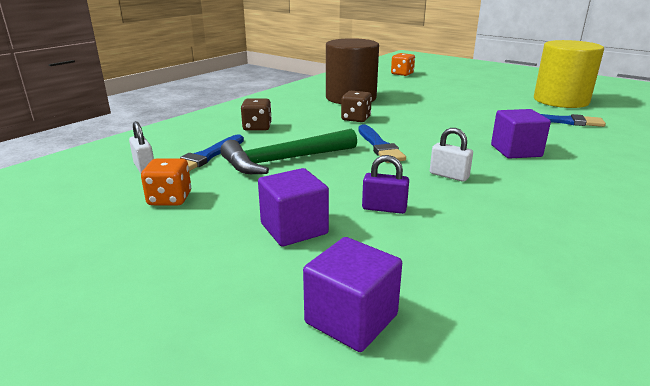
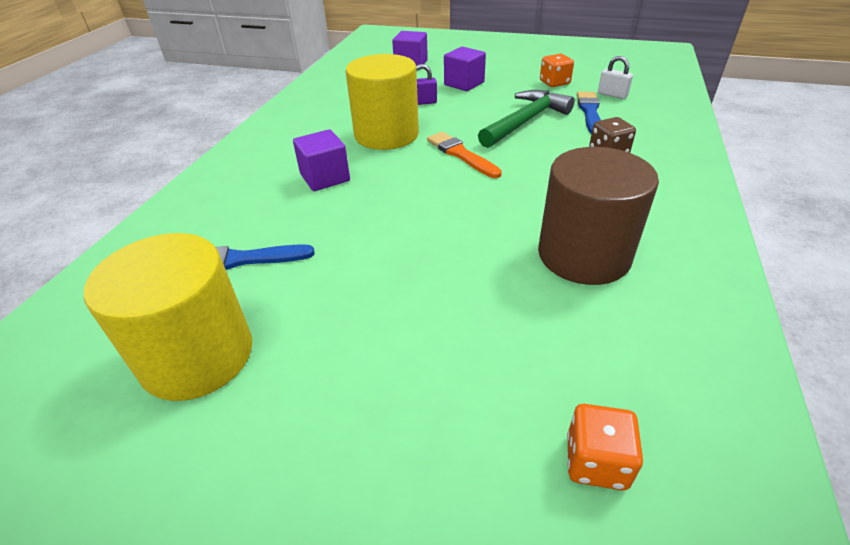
camera: 160 degrees right, 15 degrees up
(356, 119) = (522, 195): brown dice -> none
(379, 146) = (461, 154): blue brush -> orange brush
(449, 175) = (386, 135): white padlock -> yellow cylinder

